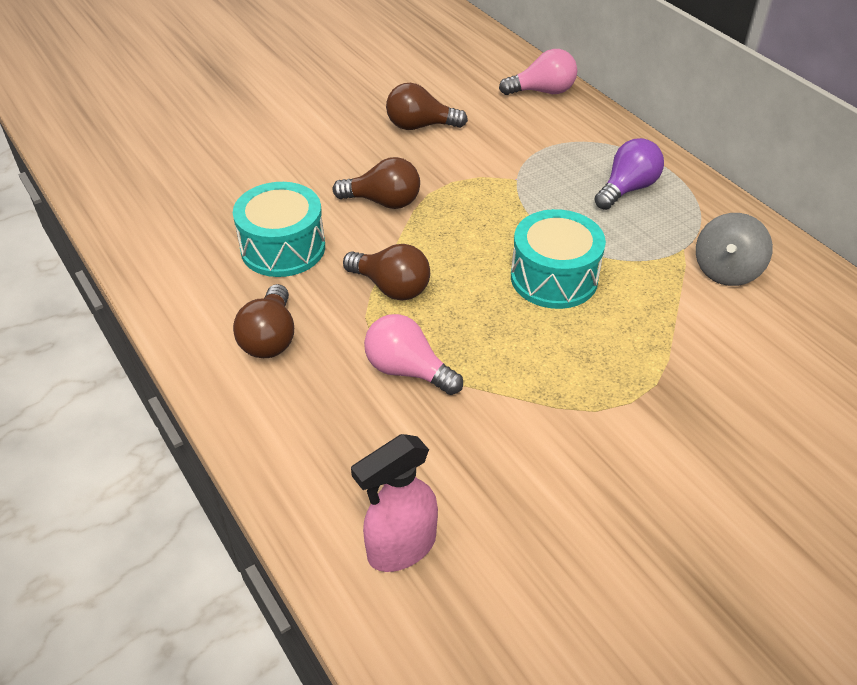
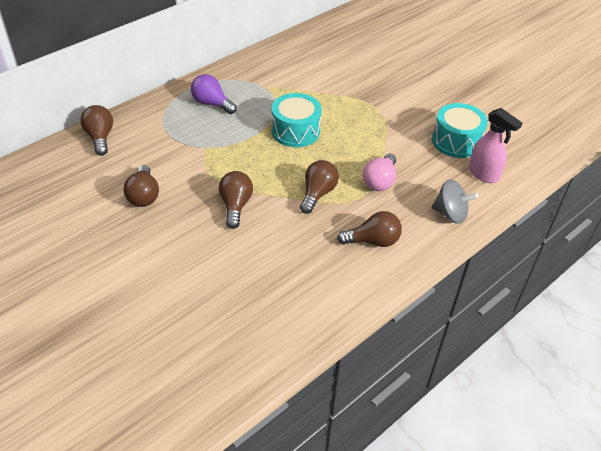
camera: 100 degrees left, 0 degrees up
(283, 248) = (291, 249): turquoise drum -> turquoise drum (456, 141)
(542, 91) = (100, 137): pink light bulb -> brown light bulb
(726, 270) = (278, 74): grey spinning top -> grey spinning top (450, 214)

